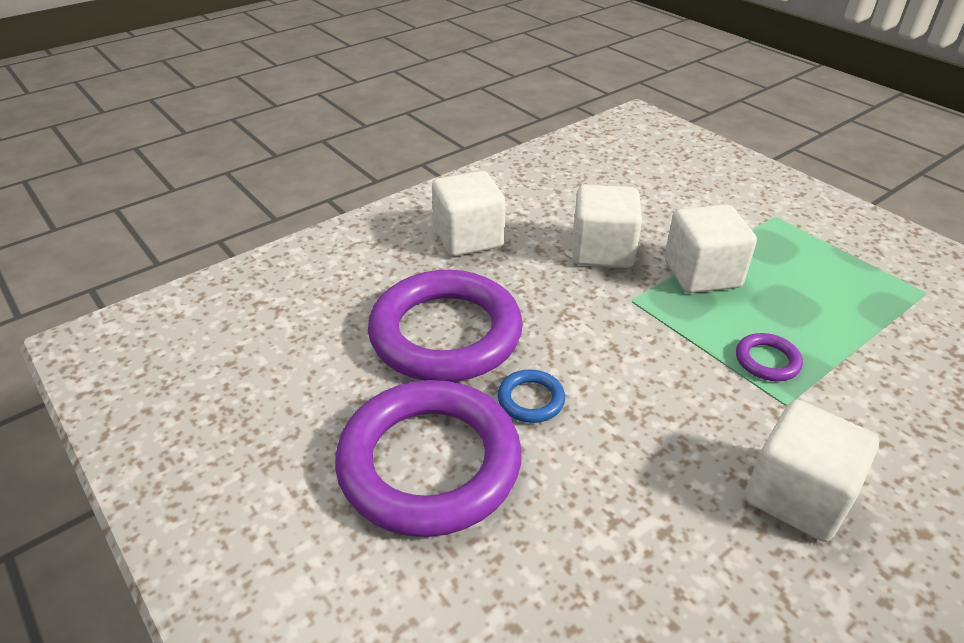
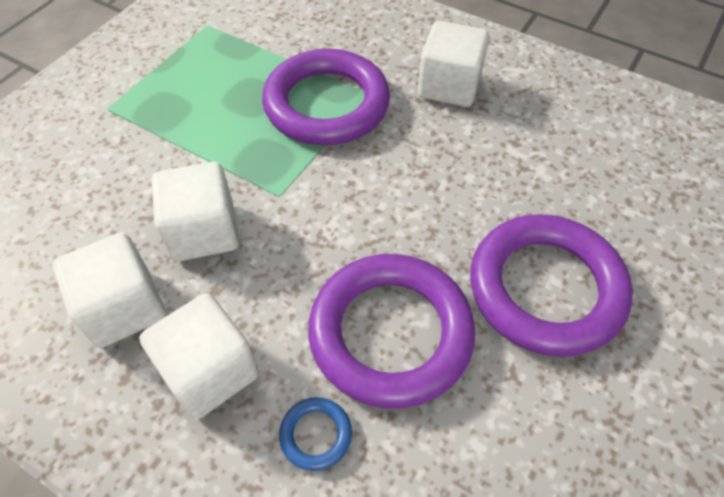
camera: 110 degrees left, 15 degrees up
(531, 399) = (442, 239): blue ring -> blue ring (316, 435)
(701, 274) = (222, 151): white cube -> white cube (123, 308)
(767, 361) = (326, 104): purple ring -> purple ring, size x2.49

